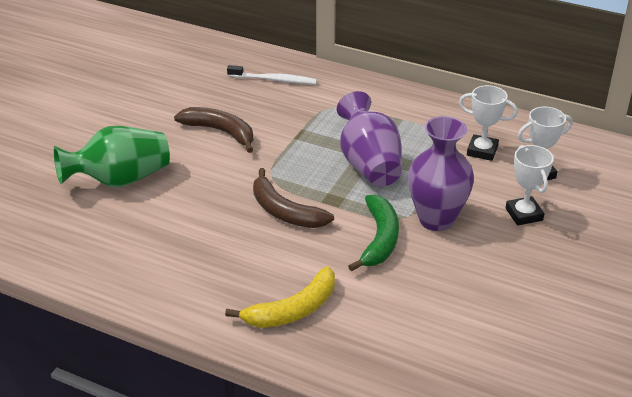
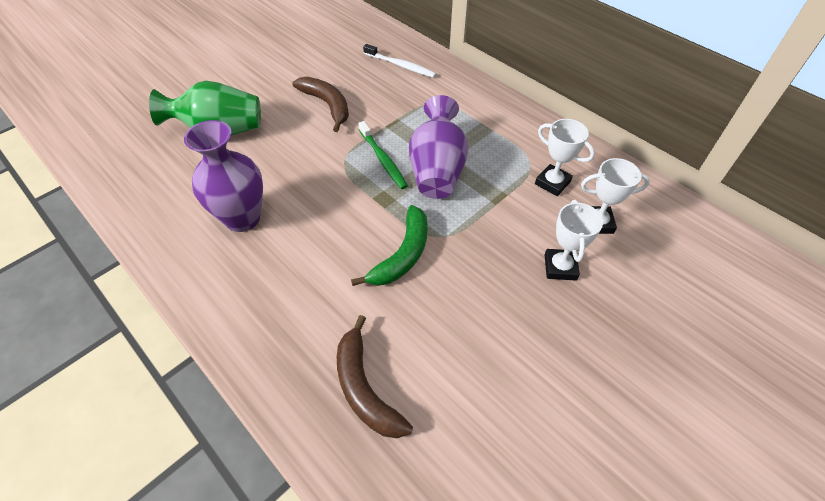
camera: 20 degrees right, 15 degrees up
(284, 211) = (334, 200): brown banana -> brown banana (365, 388)
(293, 310) = (280, 311): yellow banana -> none
(310, 167) = (383, 159): none -> green toothbrush
(436, 219) = (469, 248): purple vase -> purple vase (243, 218)

